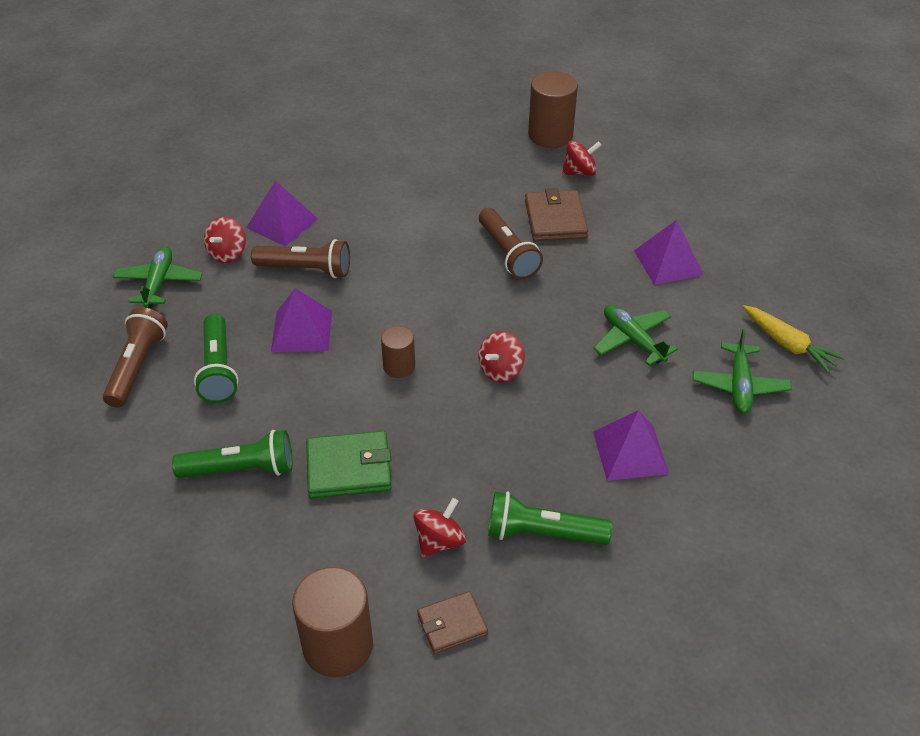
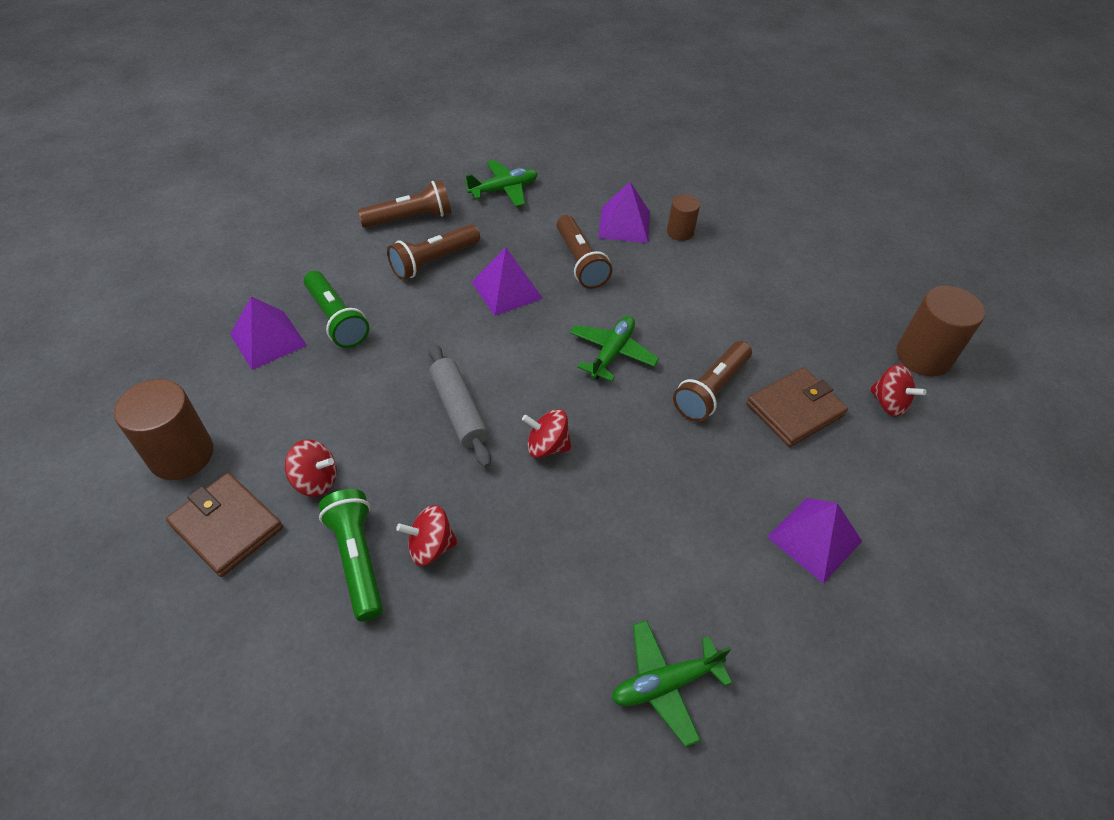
camera: 60 degrees right, 5 degrees up
(218, 369) = (434, 261): green flashlight -> brown flashlight
(227, 253) = (563, 210): red spinning top -> red spinning top (430, 546)
(349, 468) = (370, 384): green wallet -> none
(399, 366) = (505, 369): brown cylinder -> brown cylinder (680, 232)
(424, 414) = (459, 410): none -> grey rolling pin
(452, 624) = (227, 526): brown wallet -> brown wallet, size x1.57
(630, 452) = (500, 601): purple pyramid -> purple pyramid (268, 339)
(632, 340) = (665, 546): green plane -> green plane (612, 353)
(788, 345) = (773, 723): yellow carrot -> none

